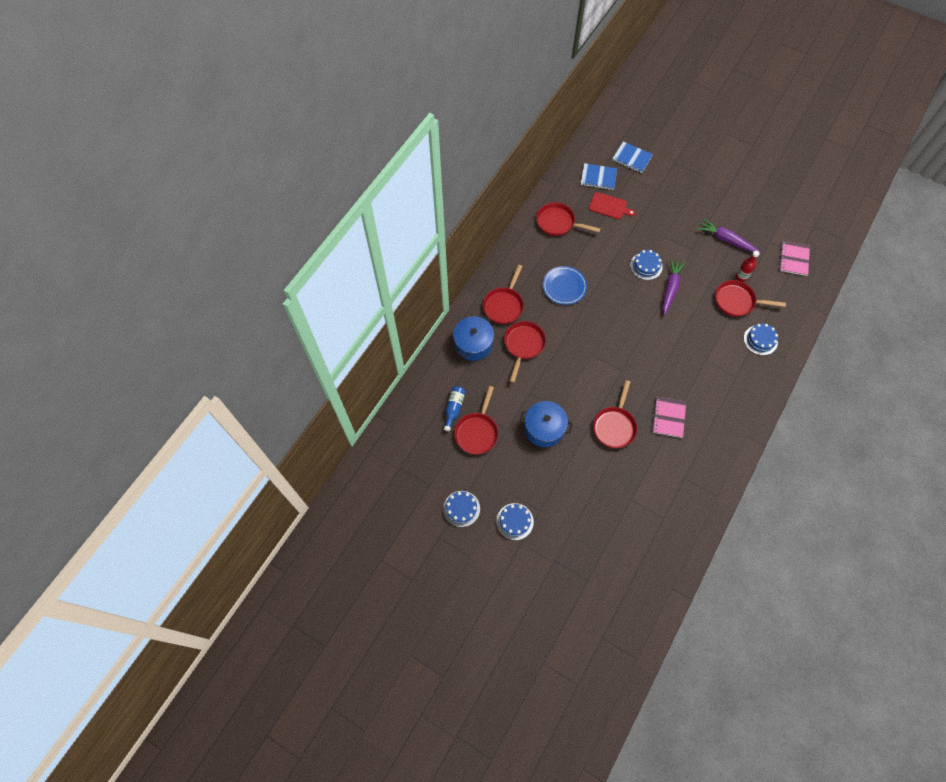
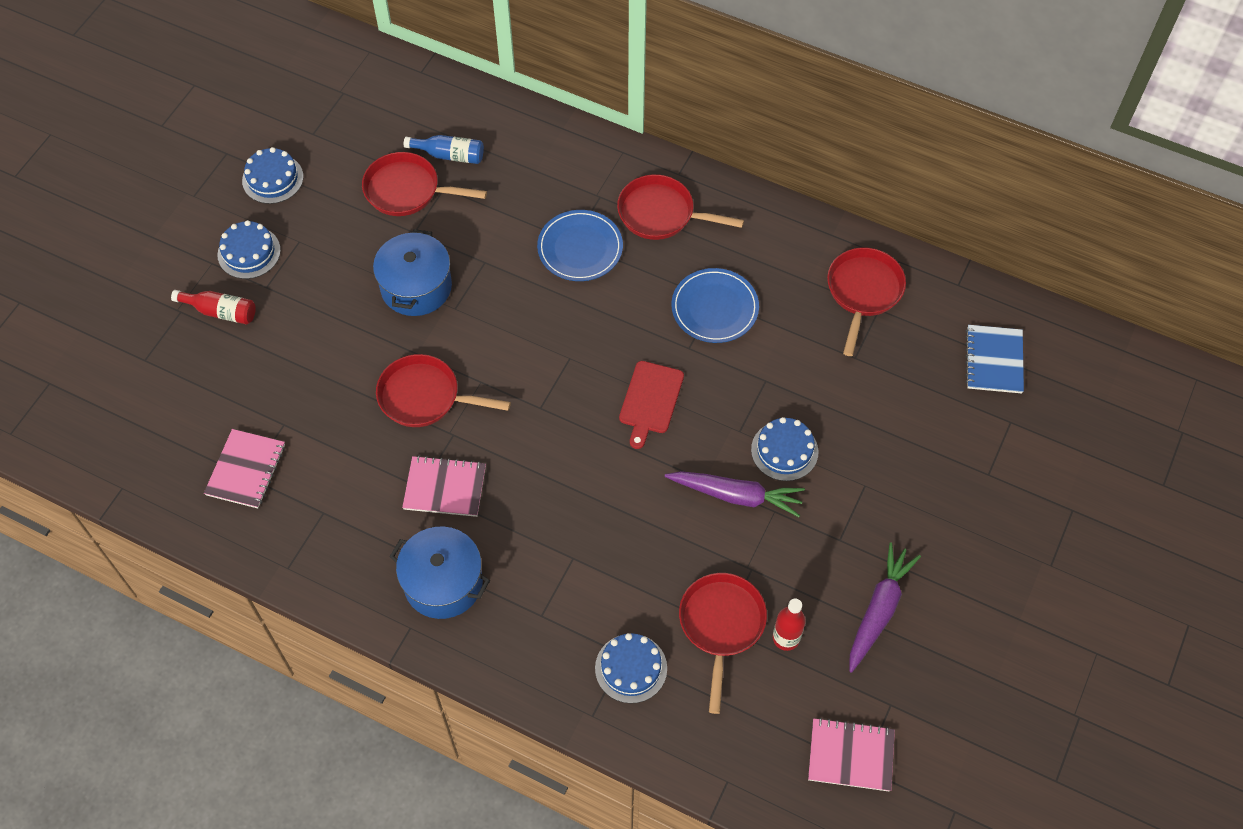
camera: 85 degrees right, 5 degrees down
(473, 344) = (576, 173): blue pot -> blue pot (443, 582)
(523, 345) = (580, 248): red pan -> blue plate
(556, 536) = (221, 312): none -> red bottle
(609, 206) = (922, 382): red cutting board -> red cutting board (650, 400)
(632, 158) = (1062, 424): blue notebook -> none
(659, 519) = (246, 470): none -> pink notebook

